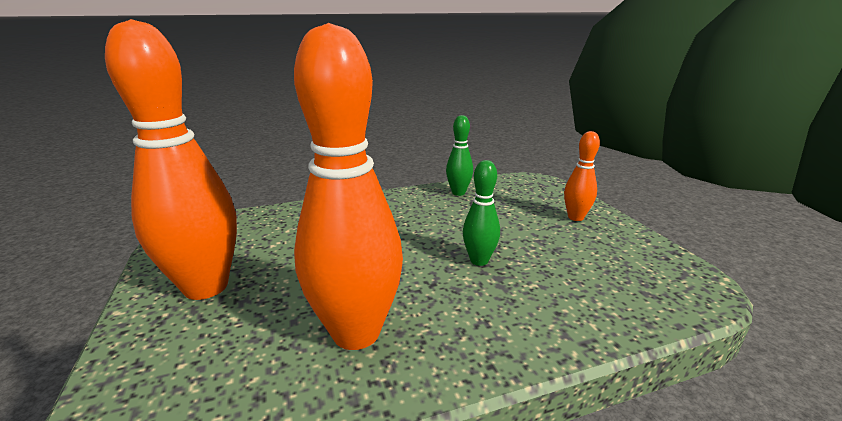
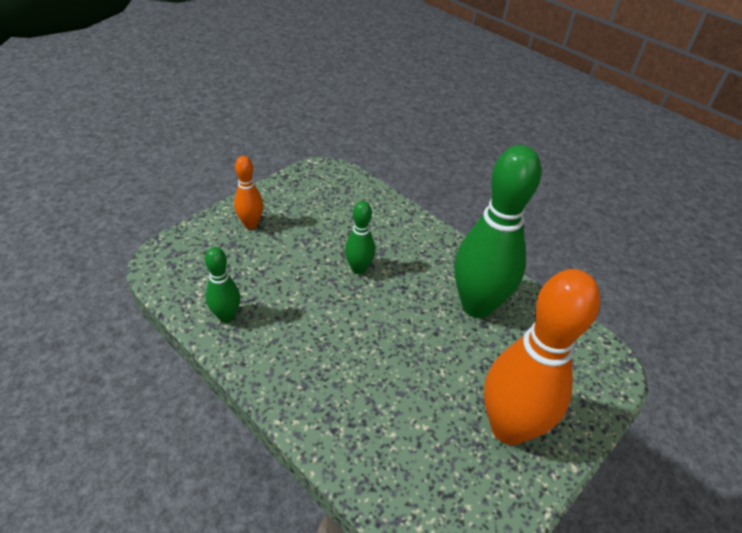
camera: 120 degrees left, 20 degrees up
(356, 332) = (477, 306): orange bowling pin -> green bowling pin

